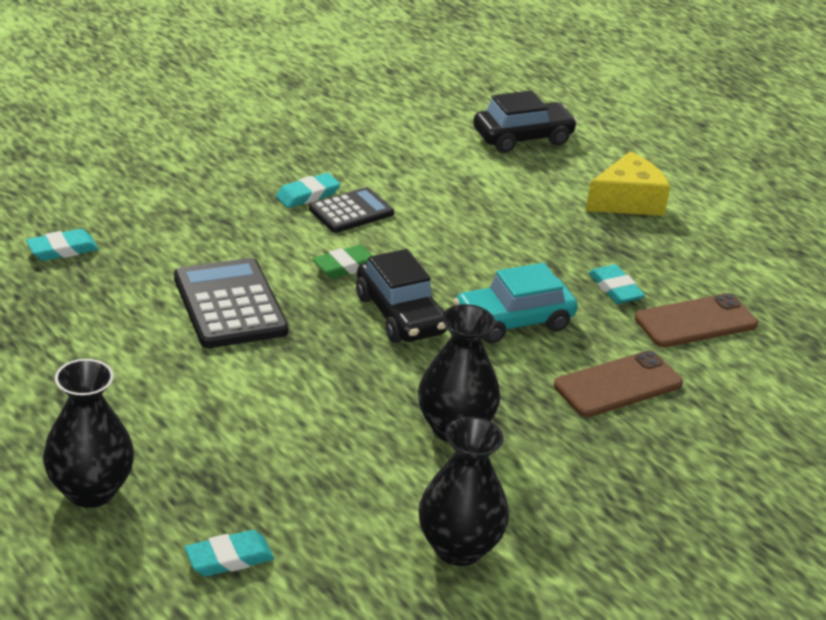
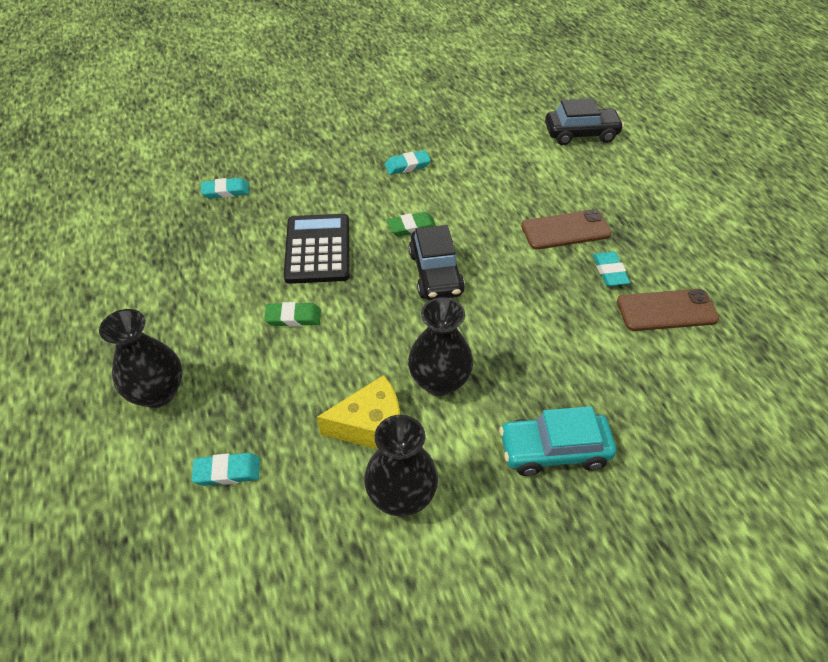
camera: 20 degrees right, 15 degrees up
(234, 385) = (293, 317): none -> green eraser
(351, 211) = (433, 182): black calculator -> none
(513, 321) = (519, 290): turquoise car -> turquoise car (554, 450)
(618, 385) = (583, 360): brown phone -> brown phone (565, 230)
(627, 201) = (644, 195): yellow cheese -> yellow cheese (371, 426)

